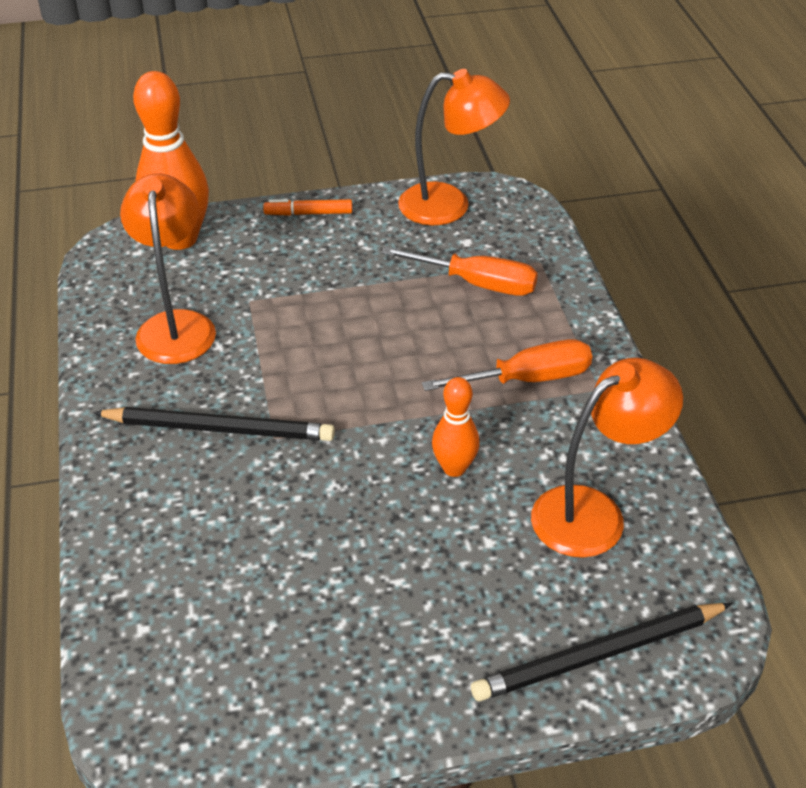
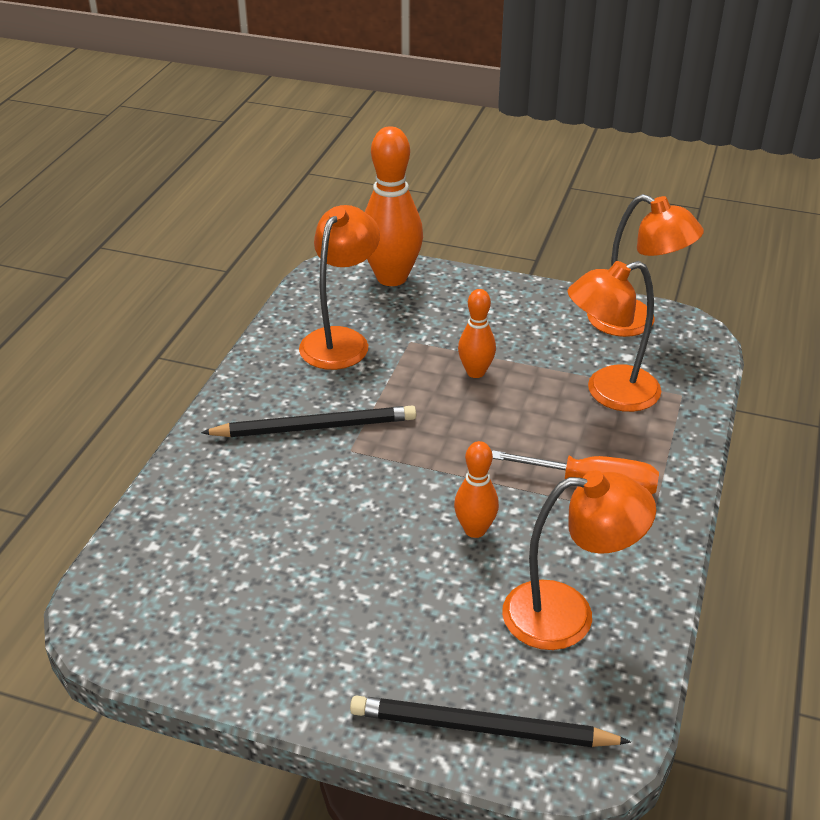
camera: 30 degrees right, 5 degrees down
(219, 428) = (315, 427): black pencil -> black pencil turned 45 degrees counterclockwise
(308, 213) = (508, 291): orange marker -> none
(338, 309) = (475, 372): none -> orange bowling pin
(476, 283) = (609, 393): orange screwdriver -> orange lamp

